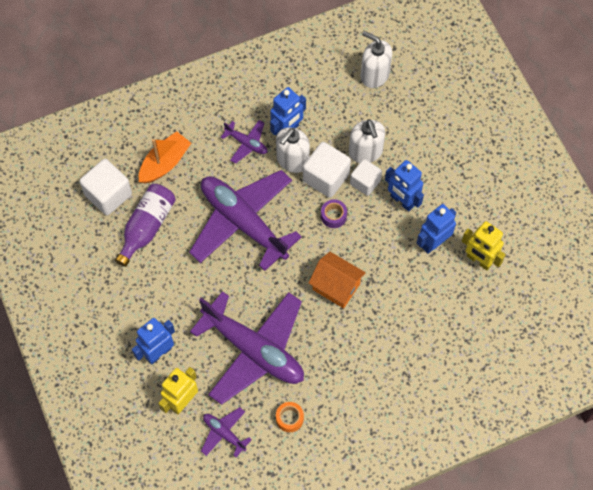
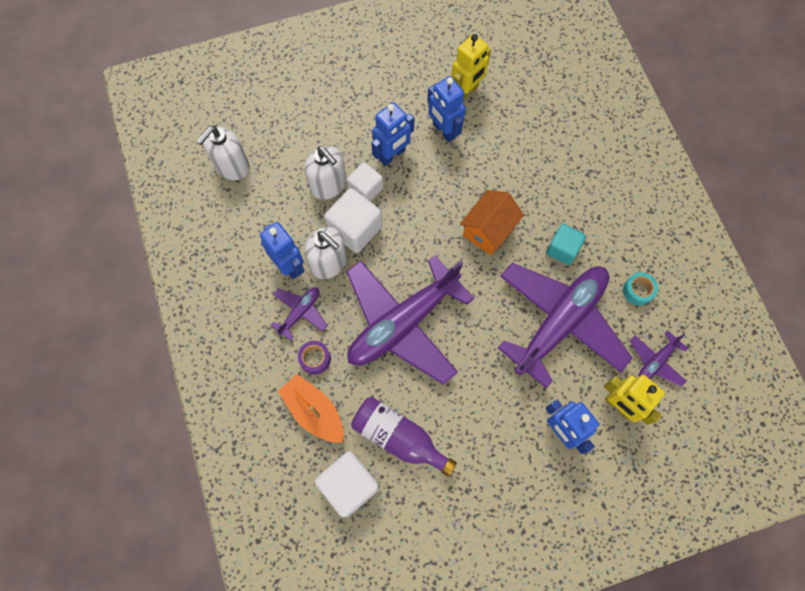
camera: 85 degrees left, 5 degrees up
(289, 418) = (638, 291): orange tape -> turquoise tape
(324, 351) = (562, 249): none -> turquoise cube
(333, 216) = (403, 225): purple tape -> purple tape (315, 359)
(365, 152) = (328, 185): white soap dispenser -> white soap dispenser turned 60 degrees clockwise

